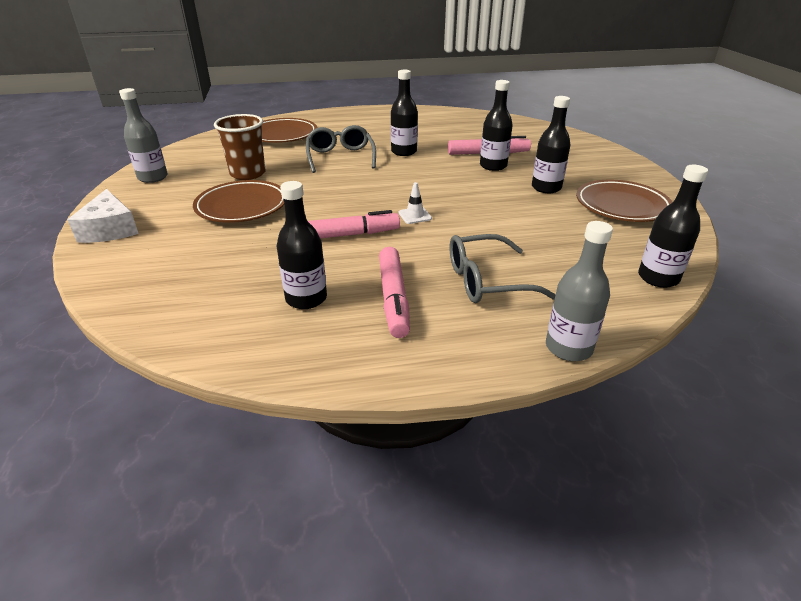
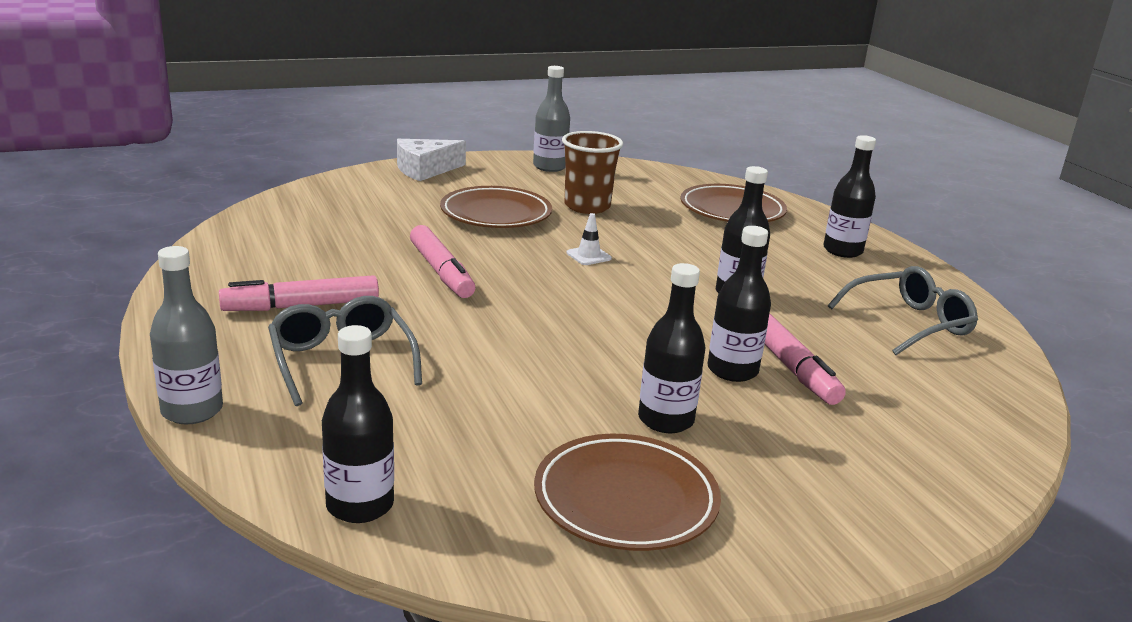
camera: 75 degrees right, 10 degrees down
(306, 298) = (301, 264): black bottle -> black bottle (842, 251)
(340, 157) = (679, 252): grey glasses -> grey glasses (909, 323)
(415, 216) = (509, 310): white traffic cone -> white traffic cone (588, 256)

